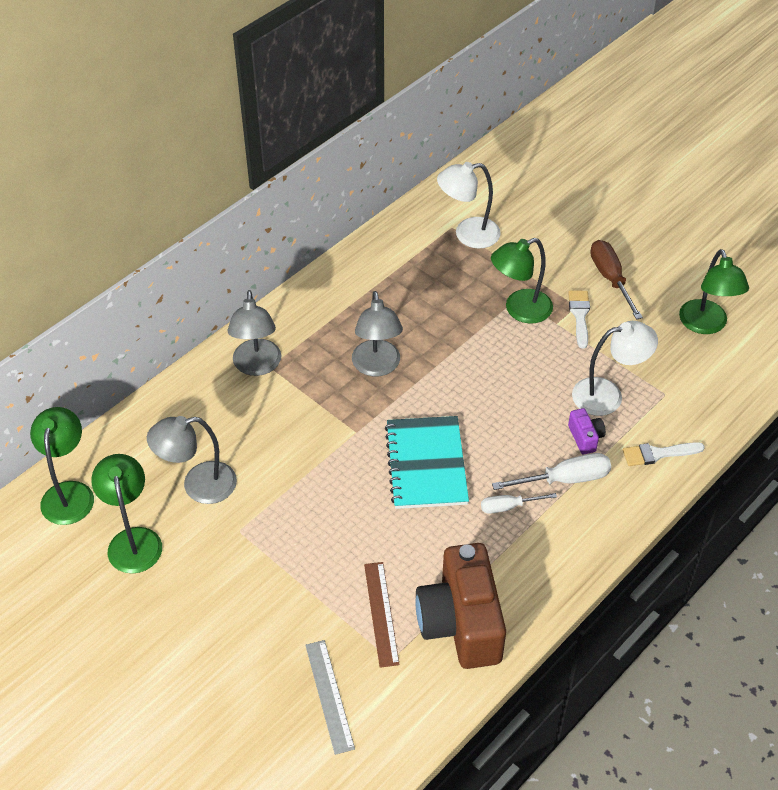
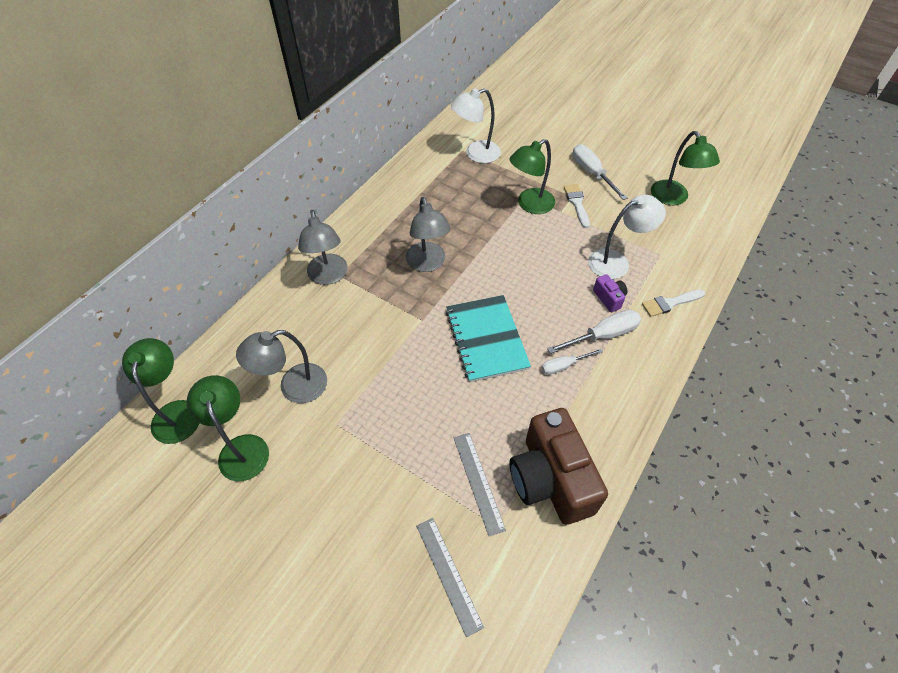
camera: 10 degrees left, 5 degrees up
(381, 613) = (478, 482): brown ruler -> grey ruler
(610, 278) = (591, 173): brown screwdriver -> white screwdriver

